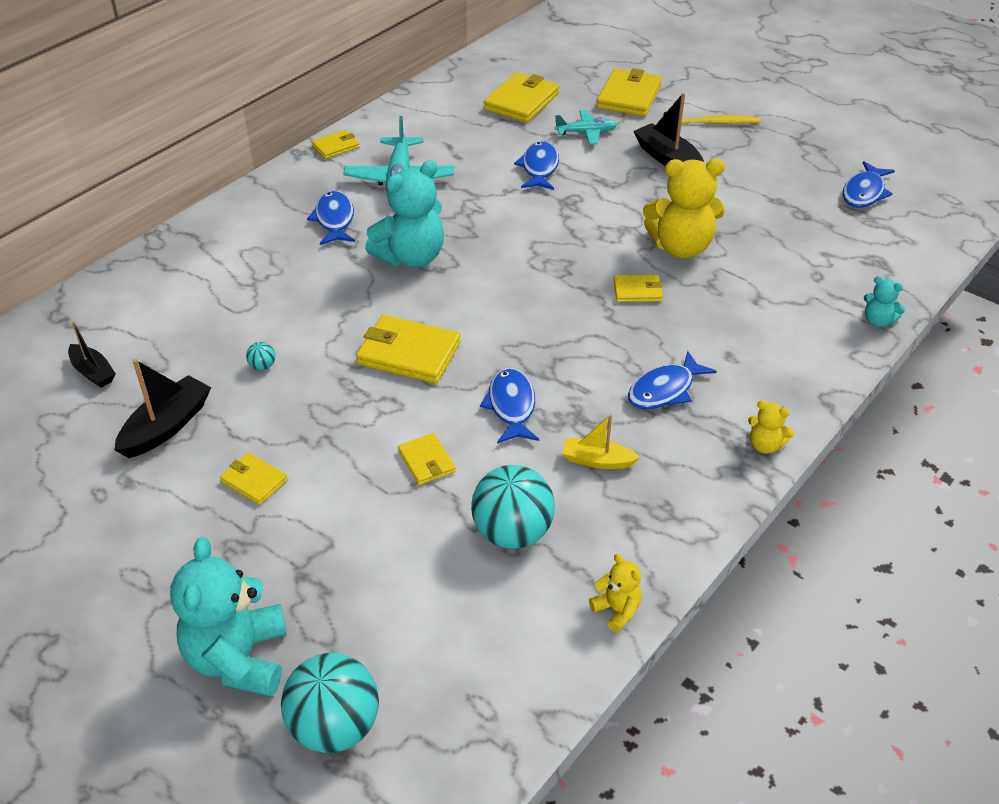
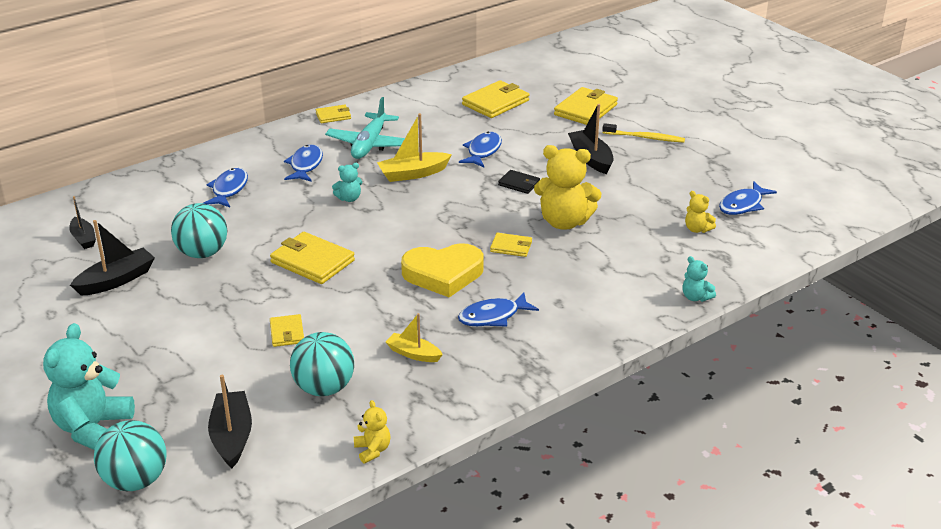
camera: 15 degrees right, 10 degrees down
(254, 481) = (159, 324): yellow wallet -> none
(262, 366) = (202, 253): turquoise ball -> turquoise ball, size x2.50
(411, 257) = (349, 198): turquoise teddy bear -> turquoise teddy bear, size x0.48
(430, 630) = (232, 437): none -> black boat
(472, 211) = (413, 174): none -> yellow boat
(511, 406) = (369, 308): blue fish -> blue fish (229, 189)
(577, 342) = (443, 274): none -> yellow heart
(586, 132) = (535, 131): turquoise plane -> none
(603, 205) = (519, 184): none -> black wallet
(765, 445) = (550, 366): yellow teddy bear -> yellow teddy bear (697, 229)

